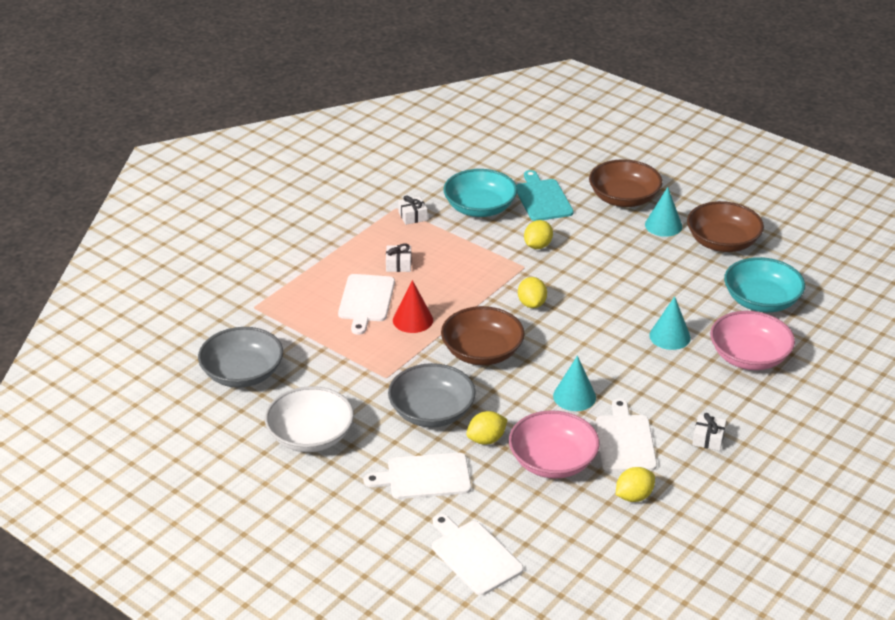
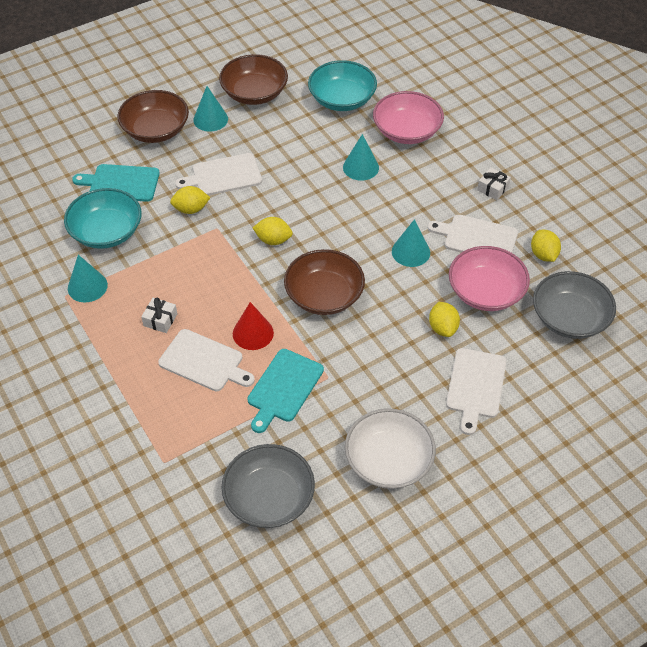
camera: 70 degrees left, 15 degrees up
(360, 353) = (284, 388): none -> turquoise cutting board
(412, 216) = (87, 286): white gift -> turquoise cone
(431, 412) = (391, 356): grey bowl -> grey bowl (569, 318)
(474, 555) = (582, 379): white cutting board -> white cutting board (223, 176)
(537, 246) = (191, 209): yellow lemon -> yellow lemon turned 60 degrees counterclockwise

